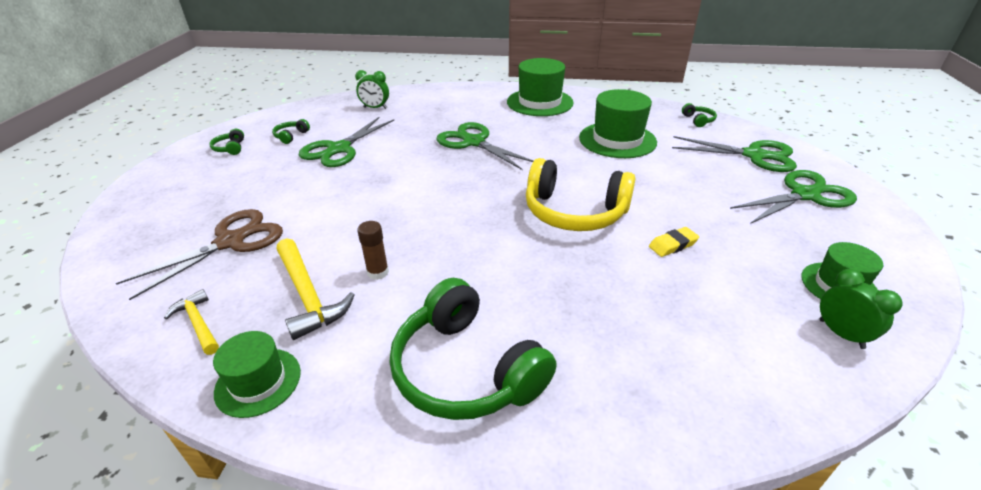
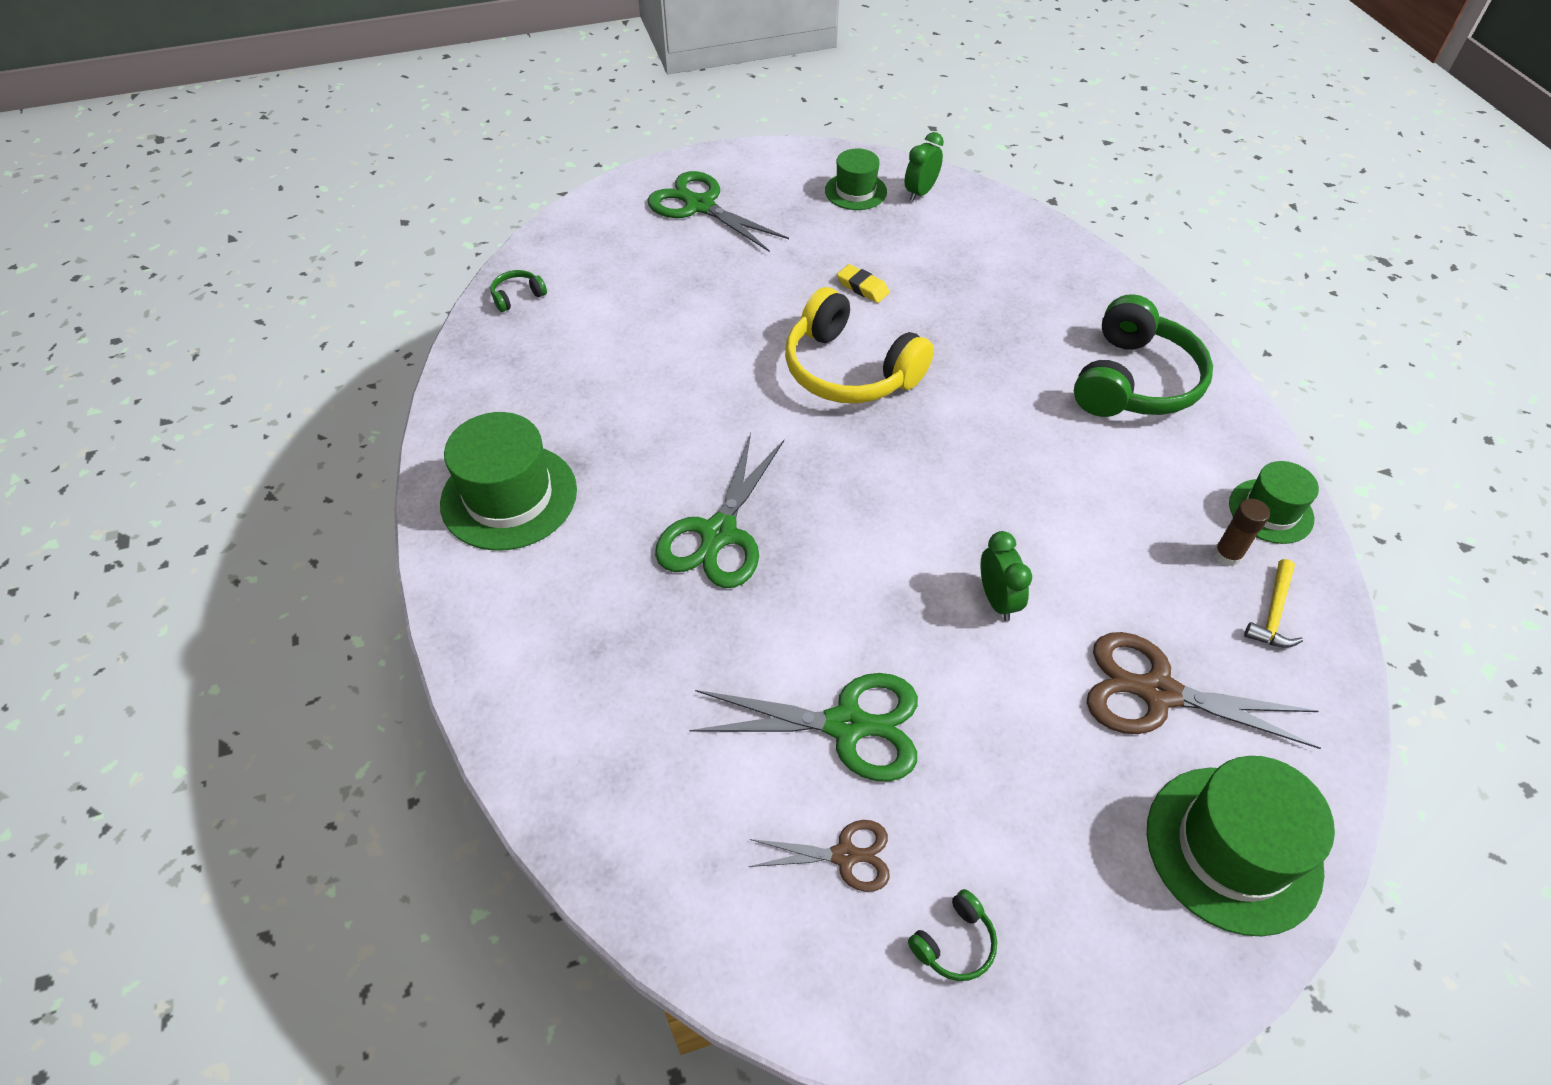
camera: 115 degrees left, 15 degrees up
(291, 136) = (844, 855): green headphones -> brown scissors
(308, 295) = (1160, 541): yellow hammer -> none
(375, 108) = (640, 773): green clock -> green clock (997, 600)
(378, 272) = (1081, 499): brown glue stick -> brown glue stick (1227, 555)
(574, 212) = (849, 370): yellow headphones -> yellow headphones turned 135 degrees clockwise
(617, 140) = (627, 368): green hat -> green hat (1233, 848)
(754, 155) = (615, 242): green scissors -> none

